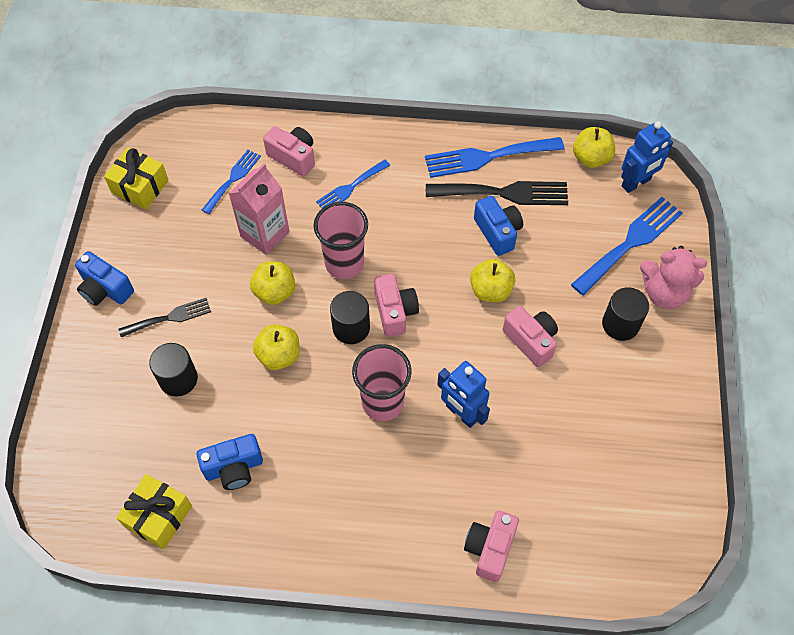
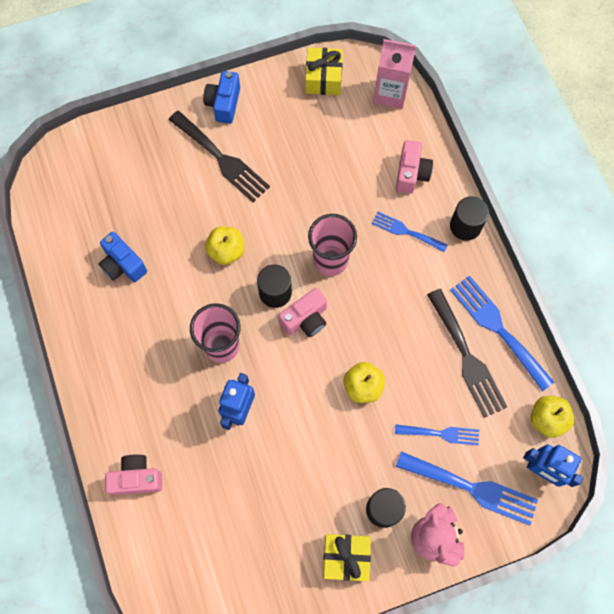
camera: 65 degrees right, 10 degrees up
(158, 516) = (67, 233): yellow gift -> yellow gift (346, 557)
(170, 317) = (222, 159): black fork -> black fork, size x1.67
(178, 379) = (175, 191): black cylinder -> black cylinder (465, 226)
(233, 179) = (366, 140): blue fork -> blue fork (441, 434)
(265, 234) = (327, 188): pink carton -> pink carton (390, 93)
(275, 292) = (279, 221): yellow apple -> none
(497, 232) = (423, 369): blue camera -> none
(531, 341) = (330, 439): pink camera -> none

